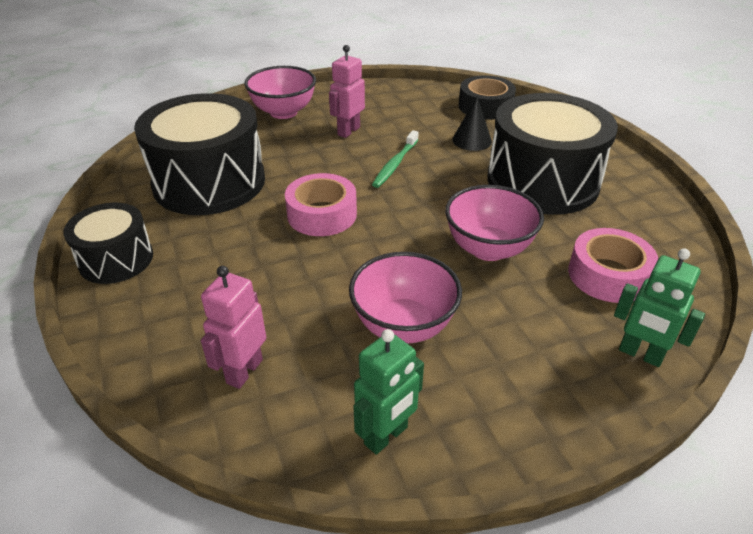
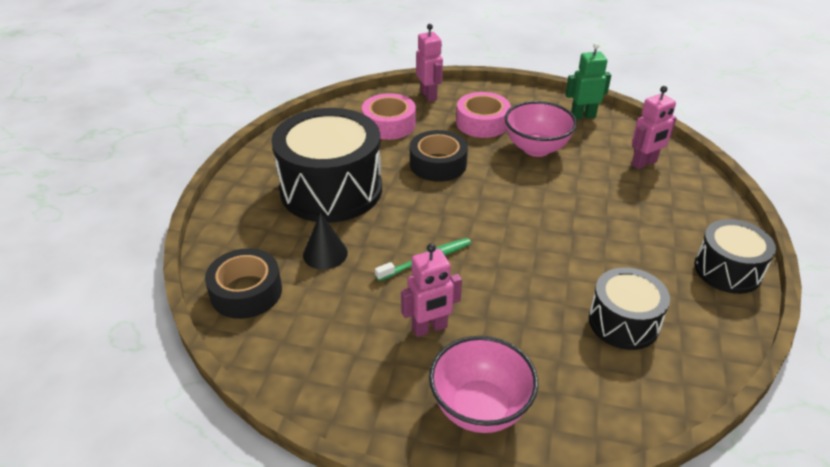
camera: 145 degrees left, 0 degrees up
(209, 182) = (623, 322): black drum -> black drum, size x0.55
(322, 214) = (534, 238): pink tape -> pink tape (482, 123)
(488, 249) = (438, 164): pink bowl -> black tape
(640, 354) = (429, 95): green robot -> pink robot

